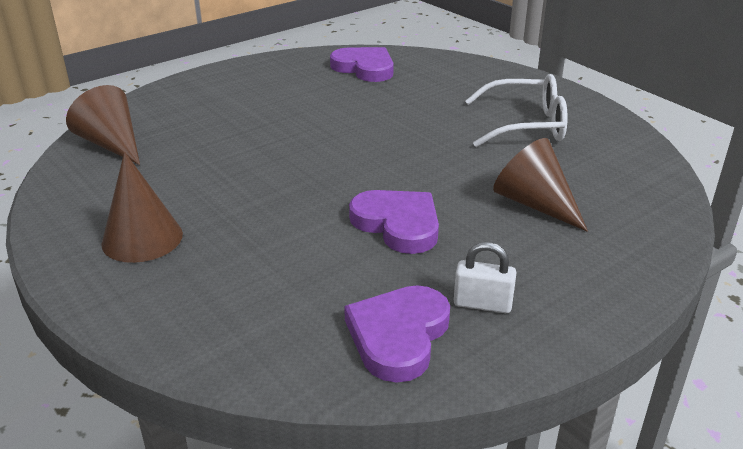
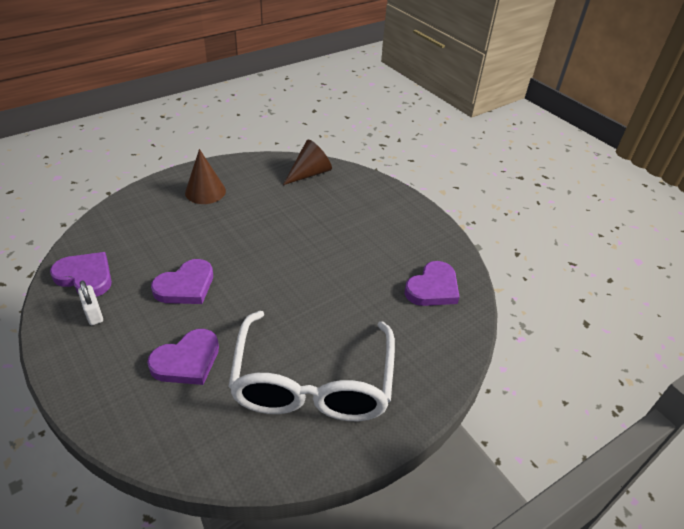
camera: 90 degrees right, 10 degrees up
(482, 304) = (93, 313): white padlock -> white padlock turned 45 degrees counterclockwise
(526, 125) = (312, 383): white glasses -> white glasses, size x1.63
(535, 204) = (187, 361): brown cone -> purple heart

